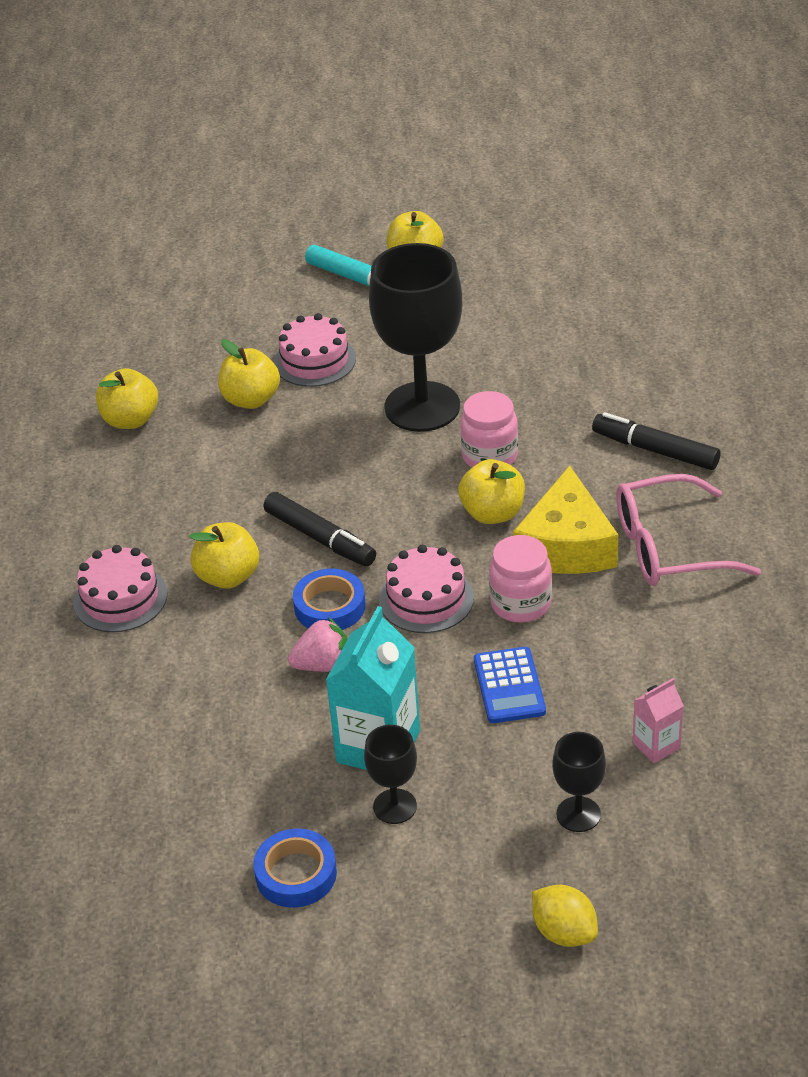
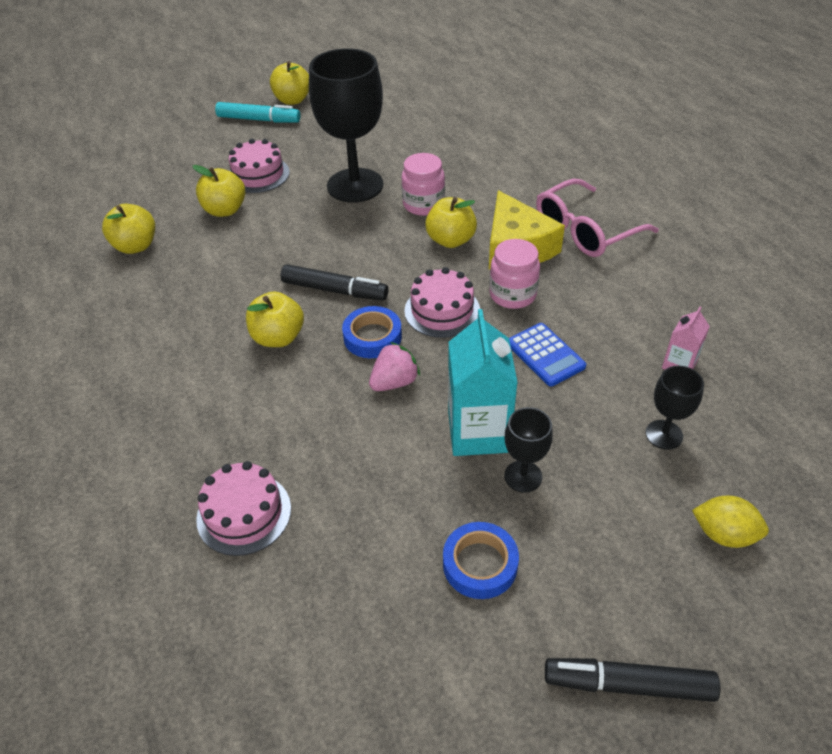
camera: 25 degrees left, 5 degrees up
(120, 598) = (196, 379): pink cake -> pink cake (244, 513)
(655, 450) = (531, 174): black marker -> black marker (628, 684)

